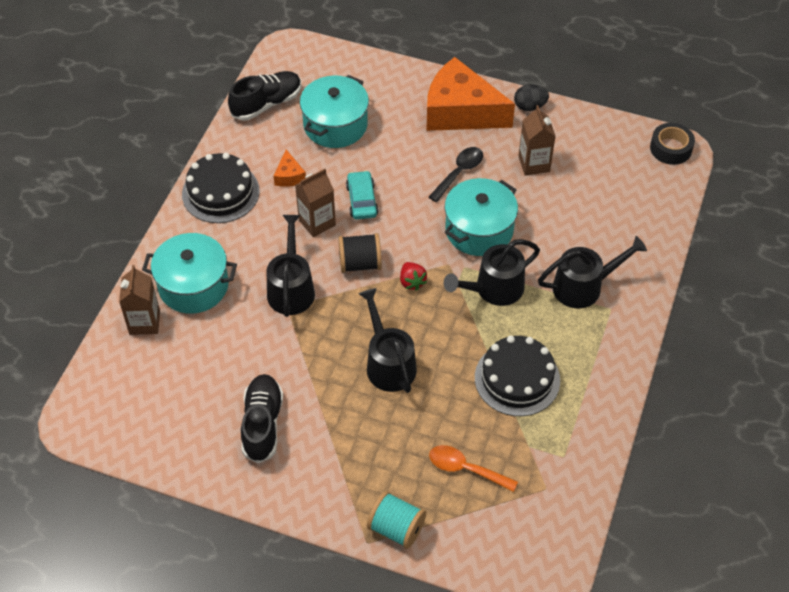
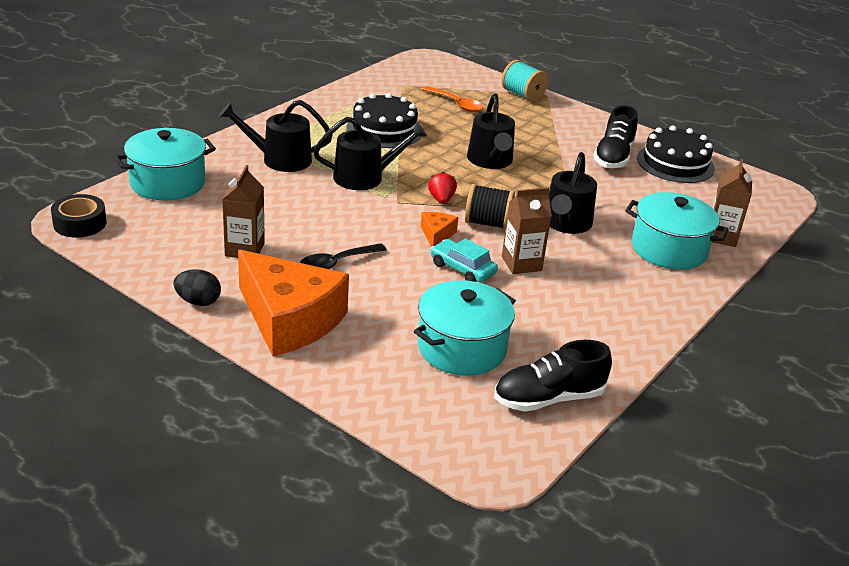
camera: 165 degrees left, 20 degrees down
(220, 192) = (629, 317): black cake -> black cake (675, 163)
(289, 176) = (540, 311): orange cheese -> orange cheese (437, 235)
(362, 200) = (462, 269): turquoise car -> turquoise car turned 120 degrees clockwise
(479, 230) = (349, 216): turquoise pot -> turquoise pot (167, 183)

